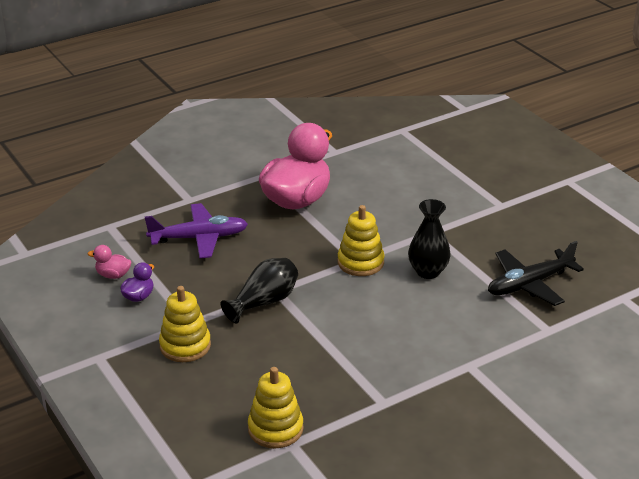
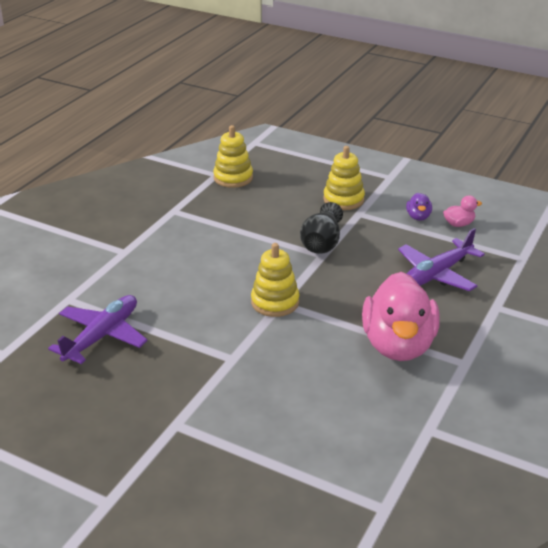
camera: 150 degrees right, 0 degrees up
(428, 271) = (207, 315): black vase -> none
(529, 284) = (102, 336): black plane -> purple plane

